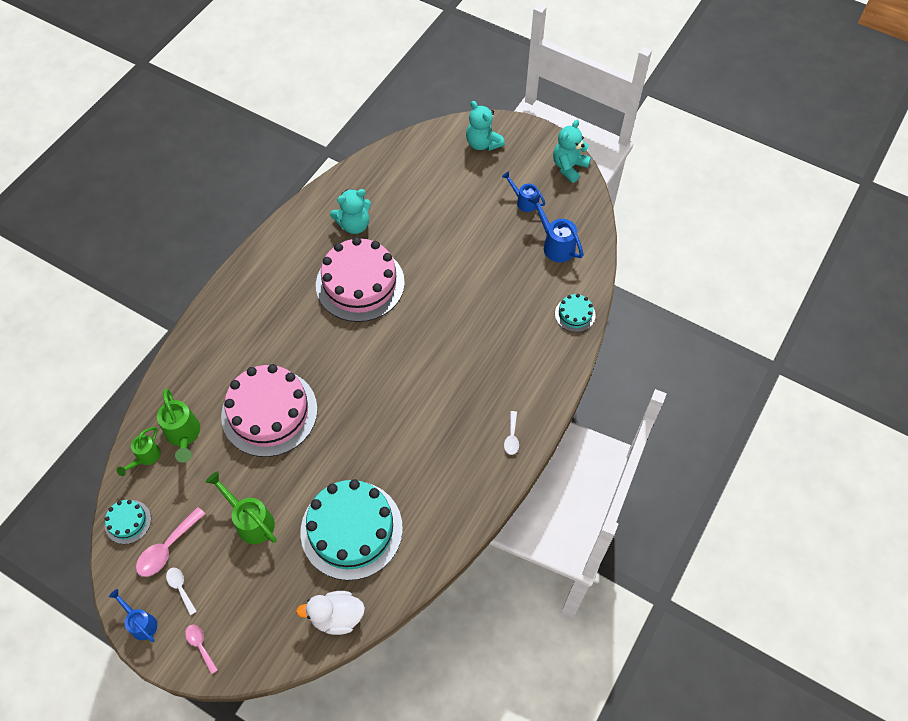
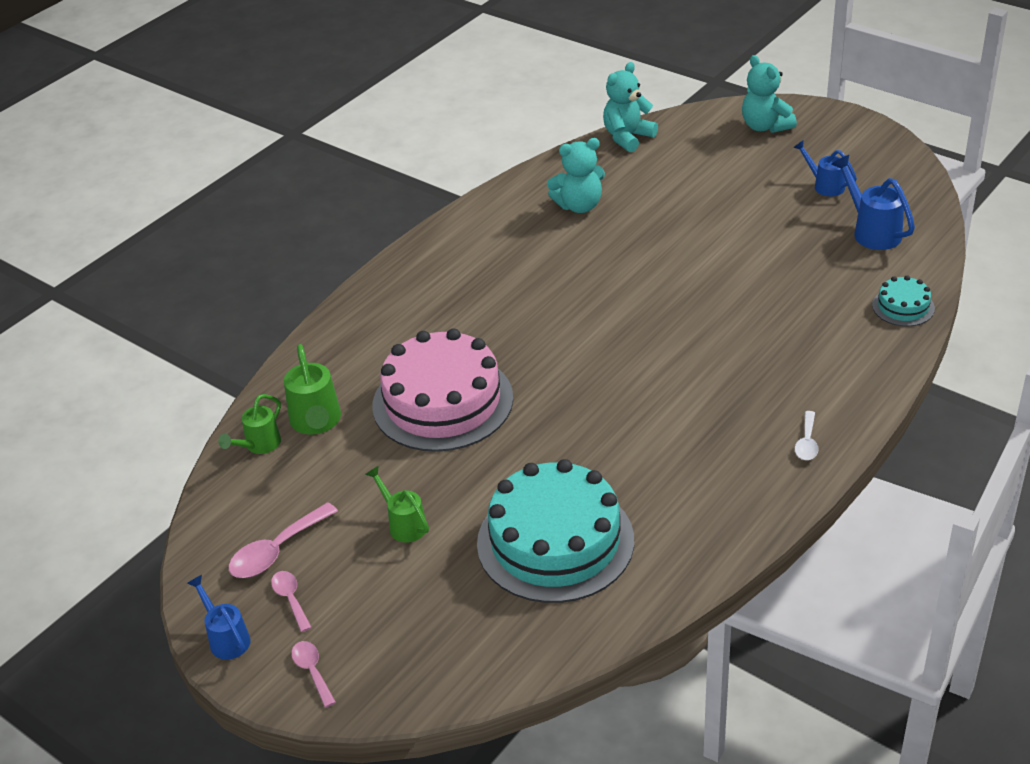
camera: 10 degrees right, 20 degrees down
(128, 522) = (223, 517): turquoise cake -> none
(180, 588) = (290, 599): white spoon -> pink spoon
(250, 520) = (403, 524): green watering can -> green watering can, size x0.66
(337, 617) = (526, 647): white duck -> none
(360, 283) = (584, 266): pink cake -> none
(569, 167) = (891, 151): turquoise teddy bear -> turquoise teddy bear (627, 137)

